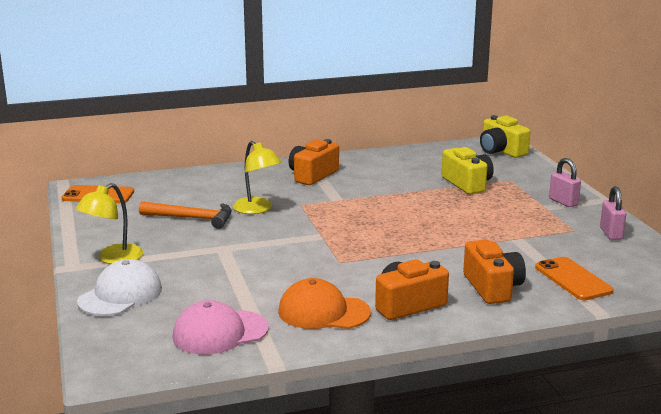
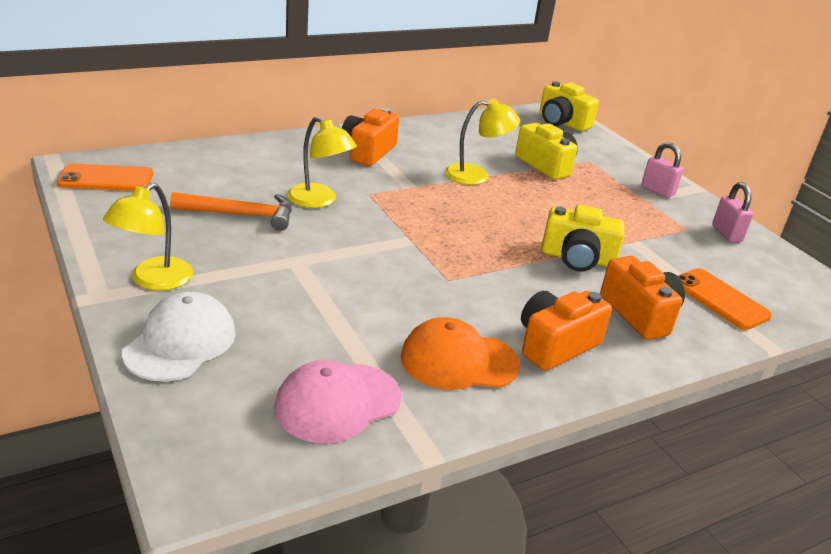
camera: 15 degrees left, 10 degrees up
(399, 191) = (476, 175): none -> yellow lamp
(459, 249) = (577, 258): none -> yellow camera

